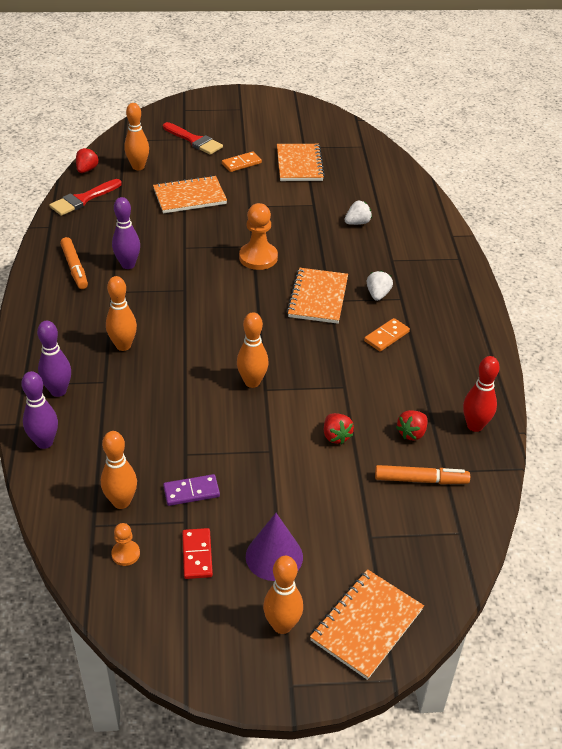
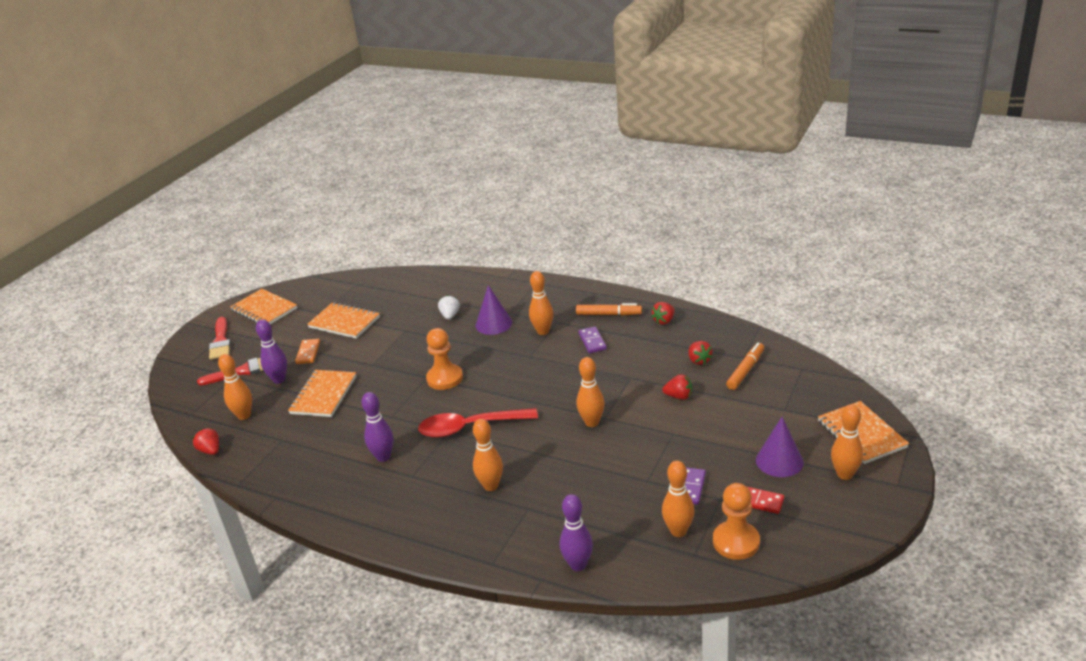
camera: 55 degrees left, 10 degrees down
(58, 391) = (518, 541): purple bowling pin -> purple bowling pin (279, 380)
(74, 268) = (355, 493): orange marker -> orange marker (608, 314)
(83, 199) = (256, 464): red brush -> red brush (220, 341)
(125, 554) = (736, 542): orange pawn -> orange pawn, size x1.87
(197, 301) = (470, 427): none -> red spoon
(318, 297) = (521, 361): orange notebook -> orange notebook (264, 309)
(365, 256) = (493, 324): none -> purple cone
(378, 294) = (543, 331): white strawberry -> orange bowling pin
(386, 336) = (592, 341): orange domino -> purple domino
(466, 380) = (664, 321): none -> red strawberry
(474, 426) = (710, 331): red bowling pin -> none

